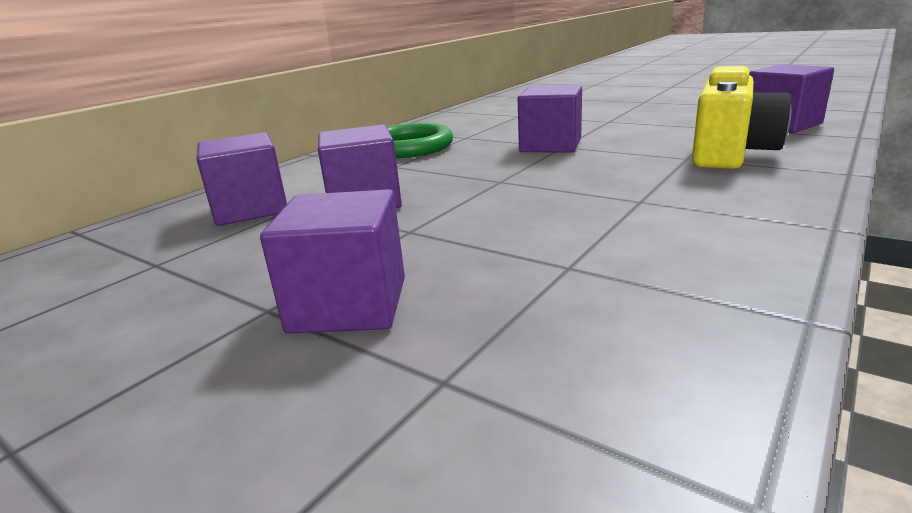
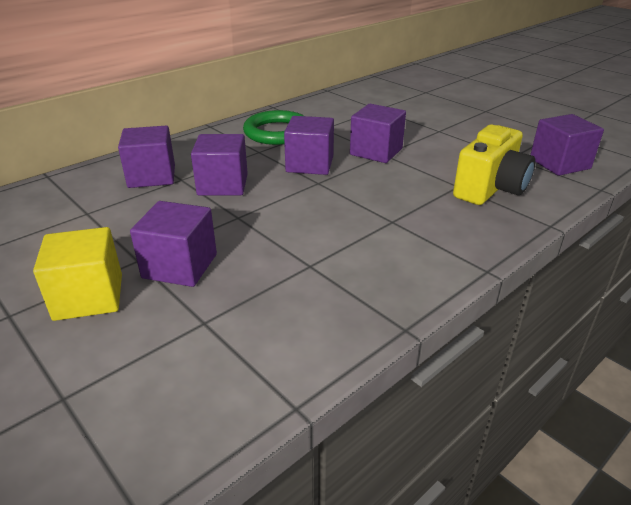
camera: 10 degrees right, 10 degrees up
(188, 383) = (89, 297): none -> yellow cube
(474, 167) = (309, 164): none -> purple cube

